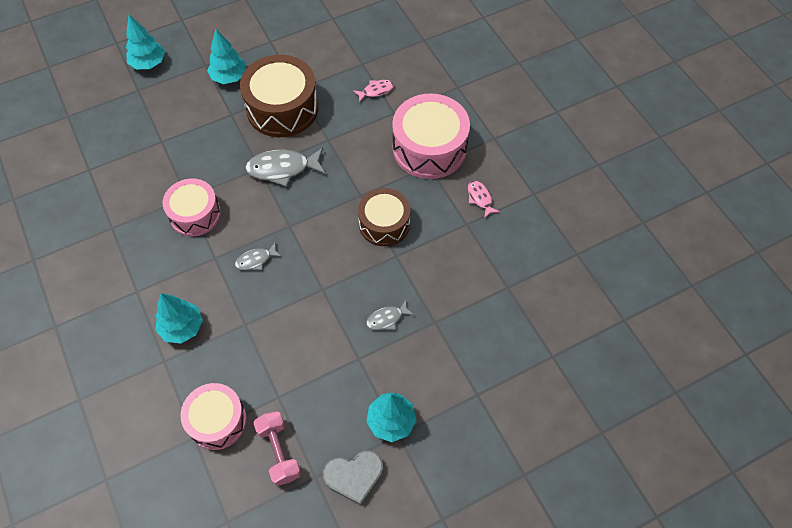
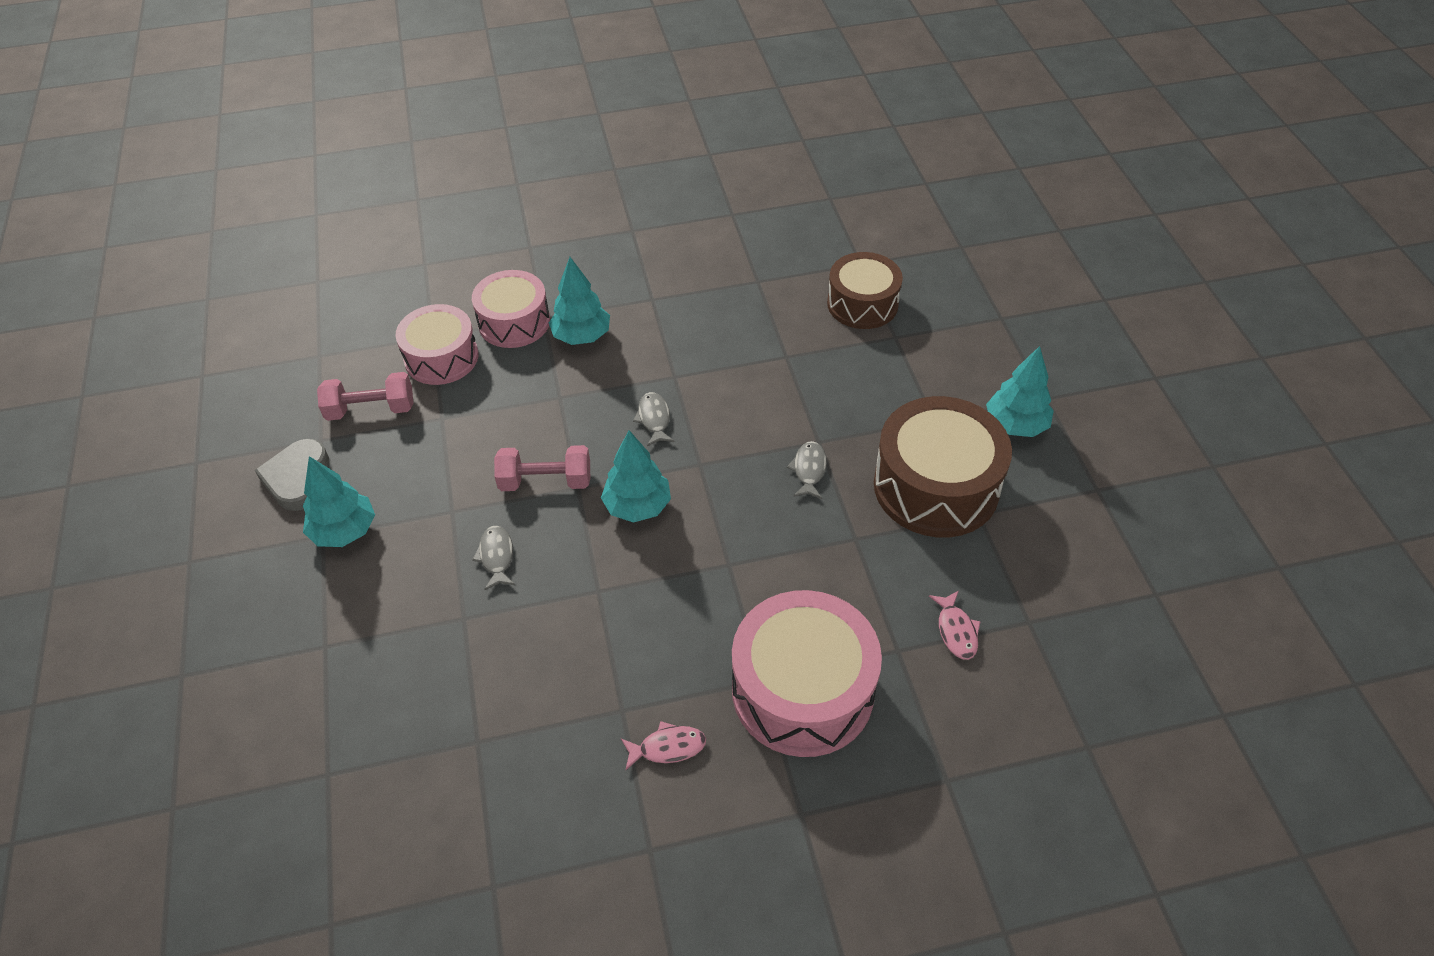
camera: 105 degrees right, 10 degrees down
(148, 63) = (1056, 332): turquoise tree -> turquoise tree (637, 506)
(195, 214) = (753, 362): pink drum -> pink drum (514, 322)
(282, 169) = (809, 470): grey fish -> grey fish, size x0.55
(321, 309) = (545, 481): none -> pink dumbbell
(384, 224) = (663, 586): brown drum -> brown drum (862, 304)

